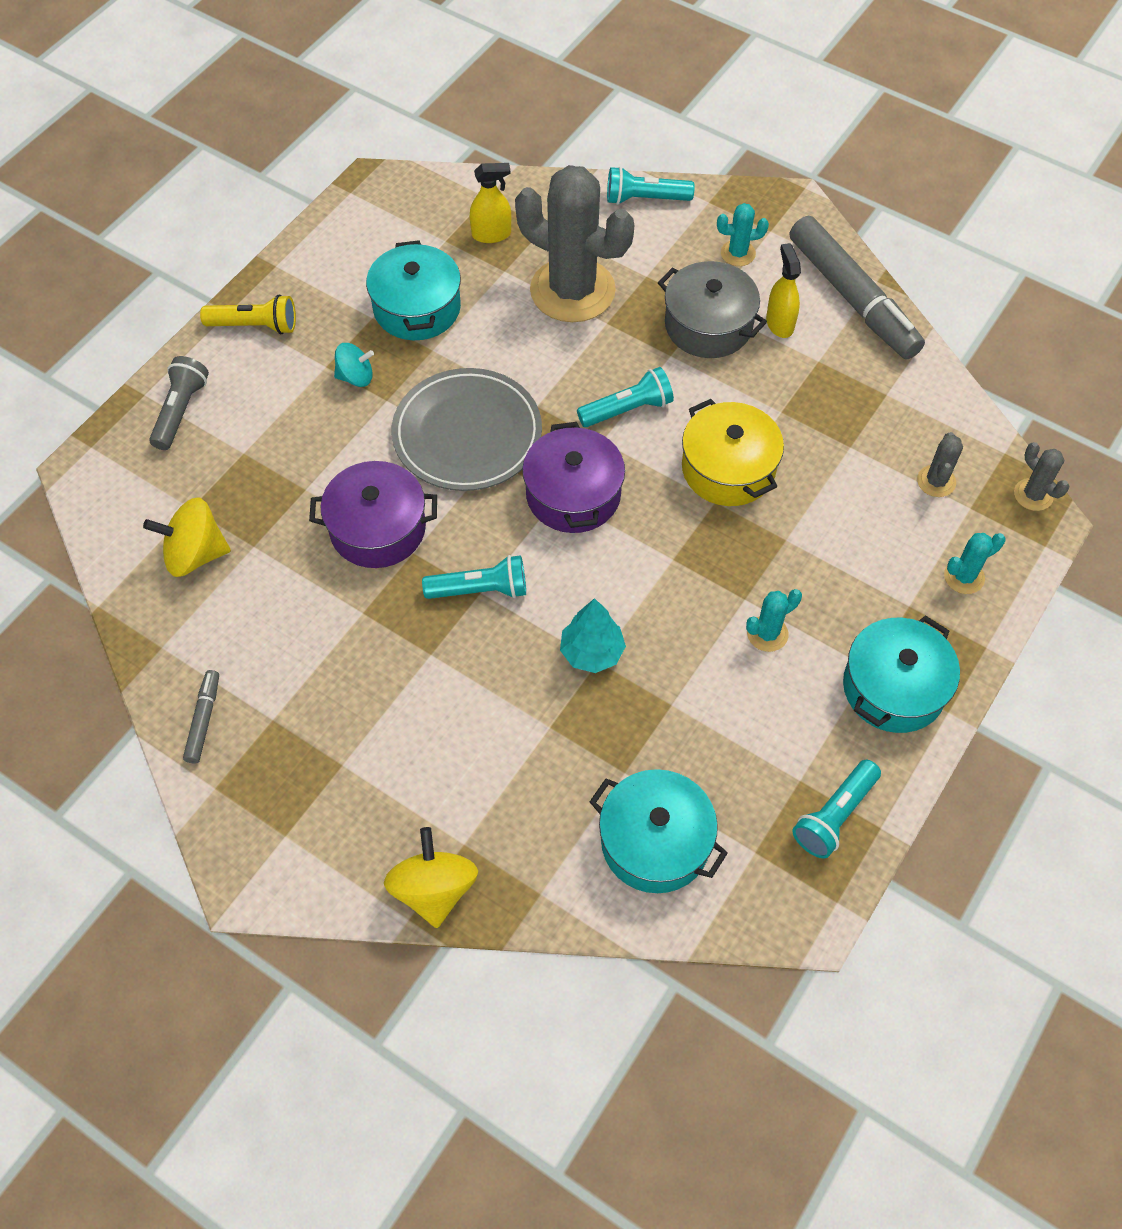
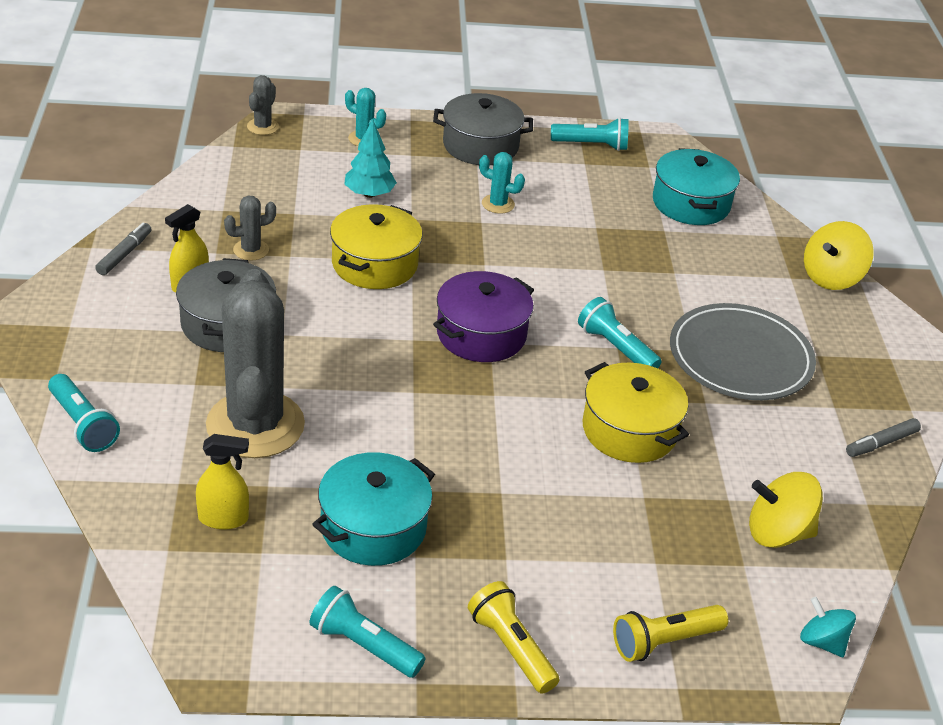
camera: 130 degrees left, 20 degrees down
(180, 411) = (664, 642): grey flashlight -> yellow flashlight
(195, 554) = (777, 533): yellow spinning top -> yellow spinning top turned 135 degrees clockwise
(356, 377) = (497, 528): turquoise spinning top -> turquoise spinning top (822, 642)
(378, 529) = (629, 430): purple pot -> yellow pot
(467, 434) = (485, 421): grey plate -> grey plate (740, 357)
(491, 234) = (223, 518): yellow spray bottle -> yellow spray bottle turned 135 degrees clockwise
(592, 652) = (600, 274): turquoise tree -> turquoise tree (369, 194)
(627, 409) = (366, 337): turquoise flashlight -> turquoise flashlight (363, 645)
(738, 253) = (118, 336): turquoise cactus -> none
(852, 298) = (124, 254): grey marker -> grey marker, size x0.43
(893, 688) = (480, 146): turquoise pot -> grey pot
(936, 481) = (290, 168): grey cactus -> grey cactus (251, 250)

